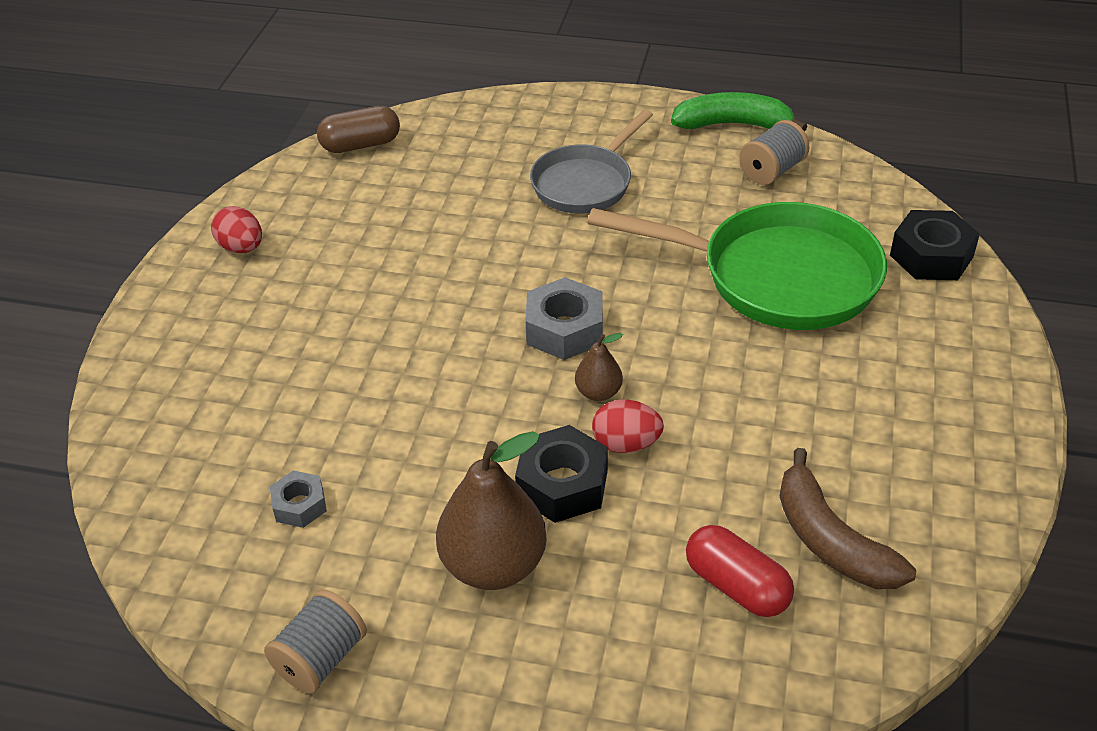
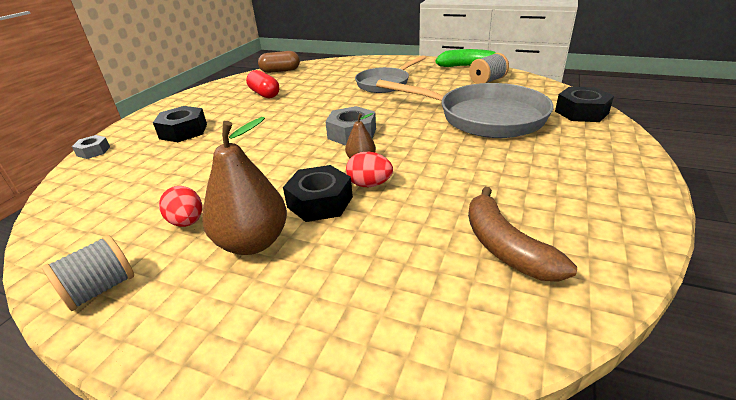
camera: 10 degrees right, 10 degrees down
(241, 248) = (201, 100): red egg -> red egg (187, 222)
(257, 339) = (183, 131): none -> black nut
(299, 505) = (152, 202): grey nut -> grey nut (93, 151)
(736, 586) = (425, 270): red capsule -> red capsule (264, 94)
(776, 276) = (484, 117): green pan -> grey pan

